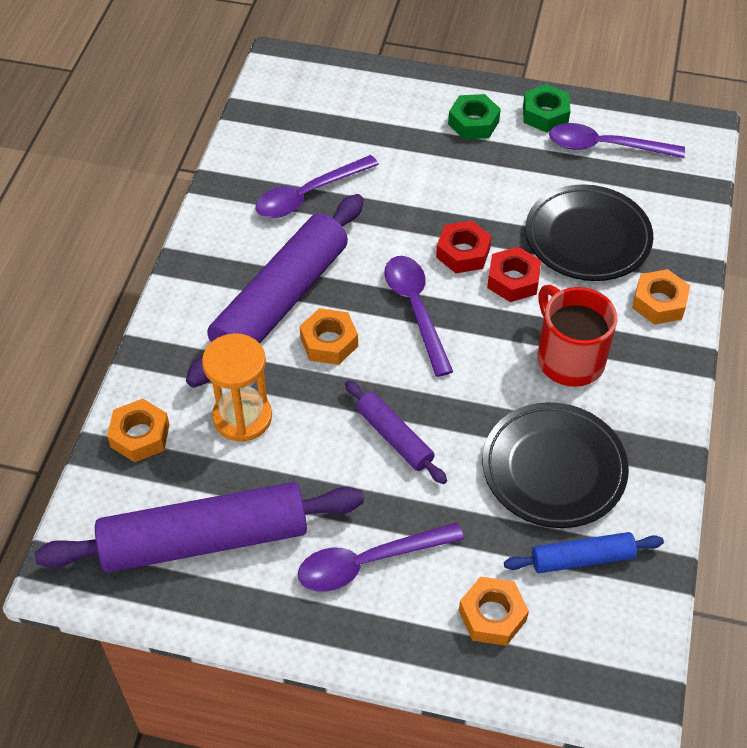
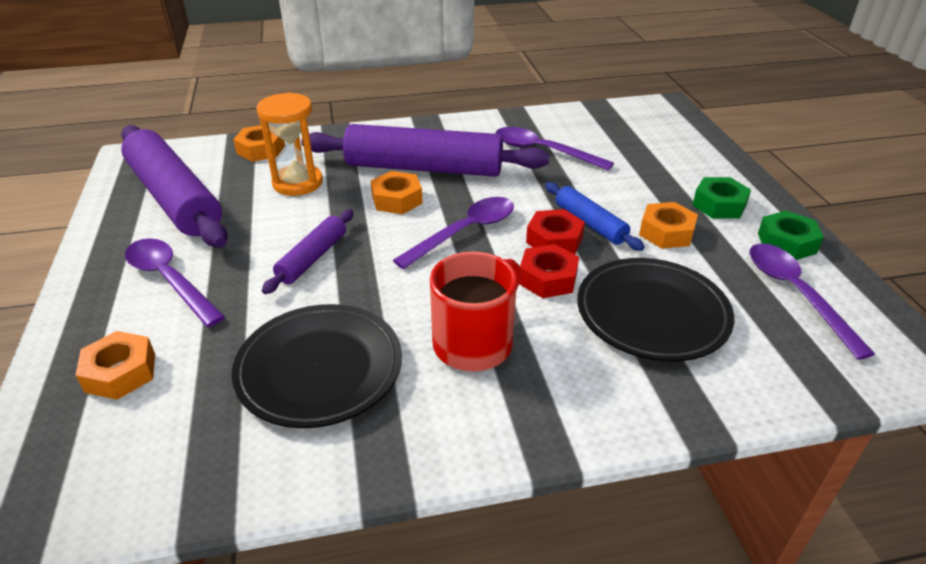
camera: 65 degrees right, 15 degrees down
(582, 558) = (206, 423): blue rolling pin -> blue rolling pin (590, 223)
(659, 302) = (611, 396): orange nut -> orange nut (666, 232)

